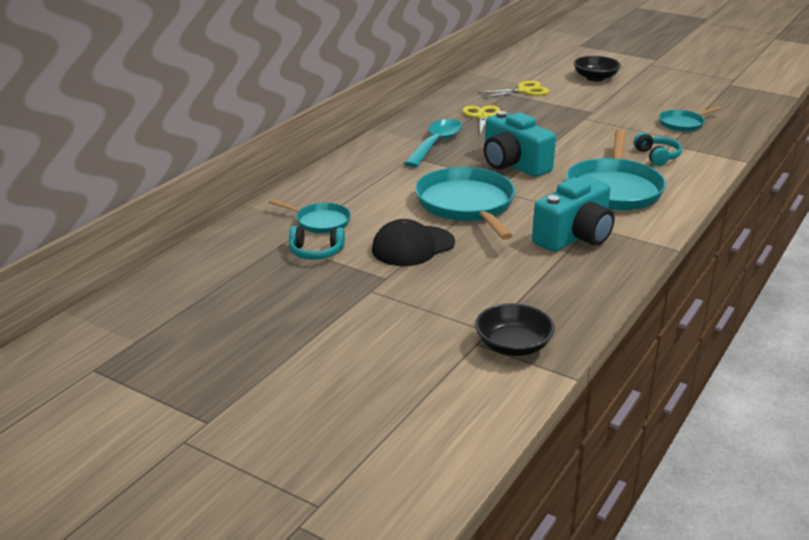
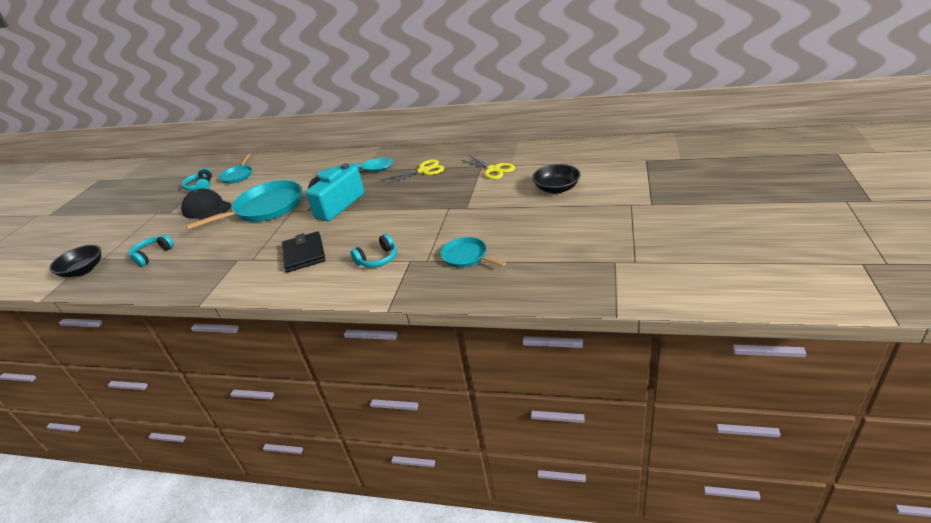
camera: 75 degrees right, 5 degrees up
(521, 286) = (152, 255): none -> turquoise headphones
(575, 237) = (219, 257): turquoise camera -> none
(614, 189) = (304, 254): turquoise pan -> black wallet

